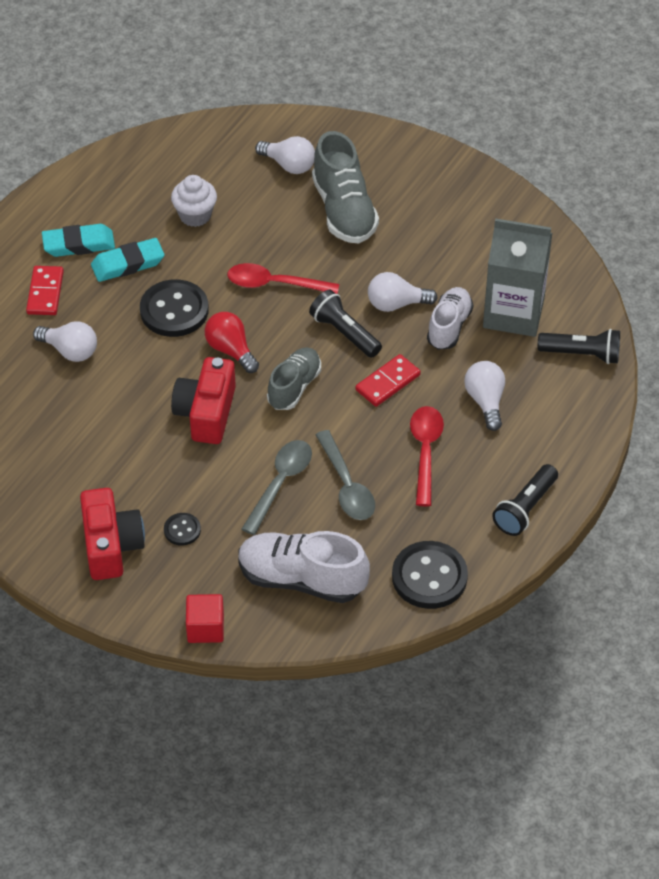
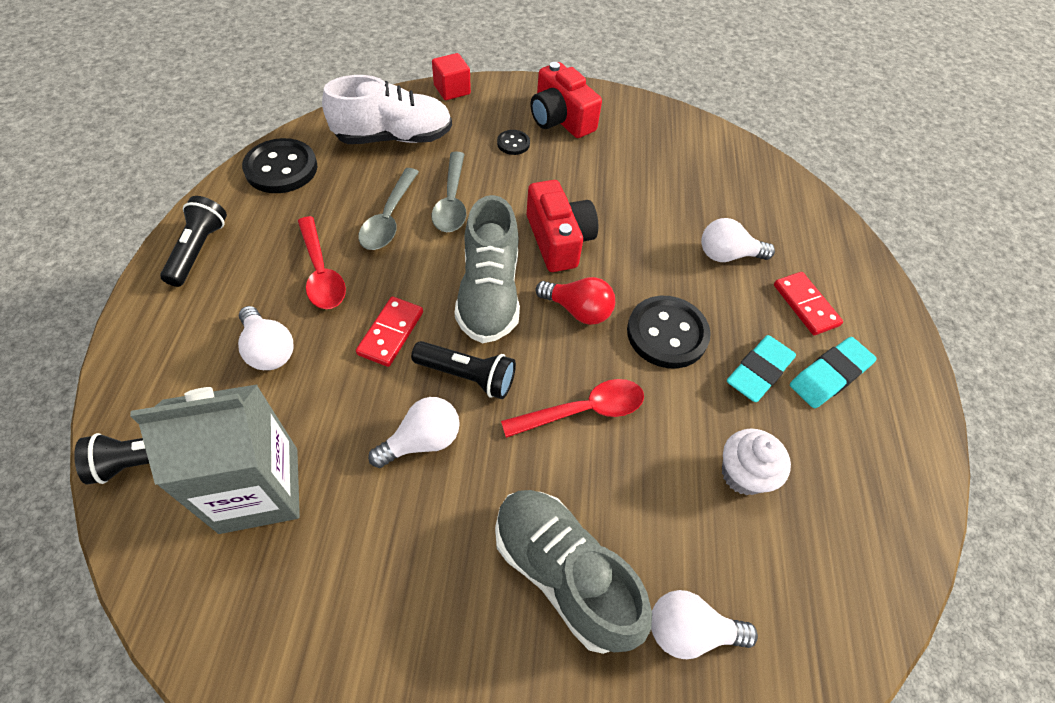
camera: 150 degrees right, 5 degrees up
(294, 387) = (489, 294): grey shoe -> grey shoe, size x1.53
(346, 485) = (389, 218): grey spoon -> grey spoon turned 120 degrees counterclockwise
(449, 326) = (342, 433): white shoe -> none

